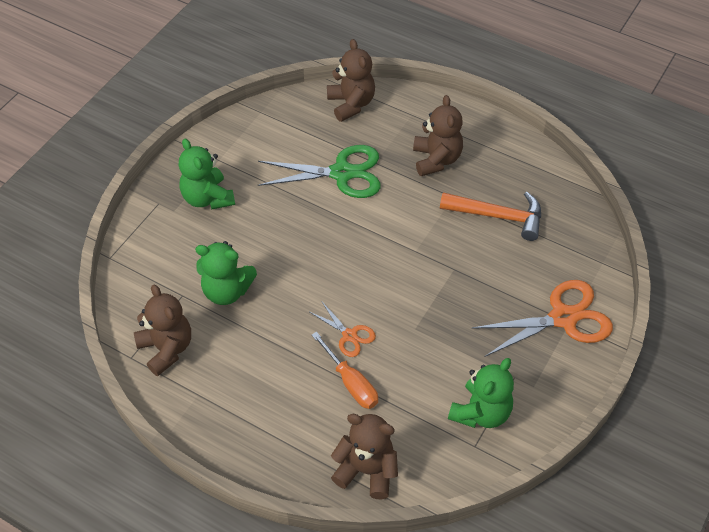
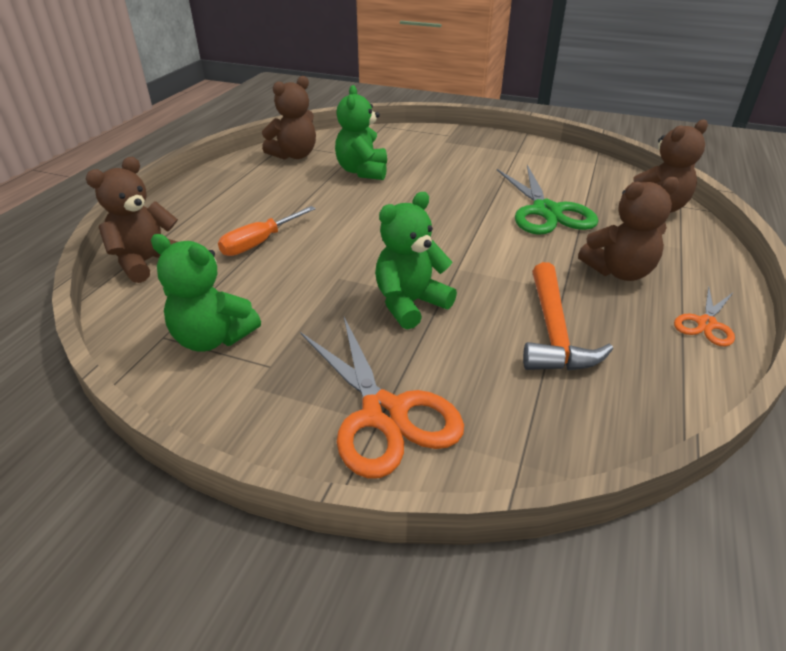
camera: 80 degrees right, 15 degrees down
(207, 198) = (467, 152): green teddy bear -> green teddy bear (410, 304)
(349, 335) = (321, 236): orange scissors -> orange scissors (706, 324)
(366, 470) = (147, 262): brown teddy bear -> brown teddy bear turned 150 degrees counterclockwise

